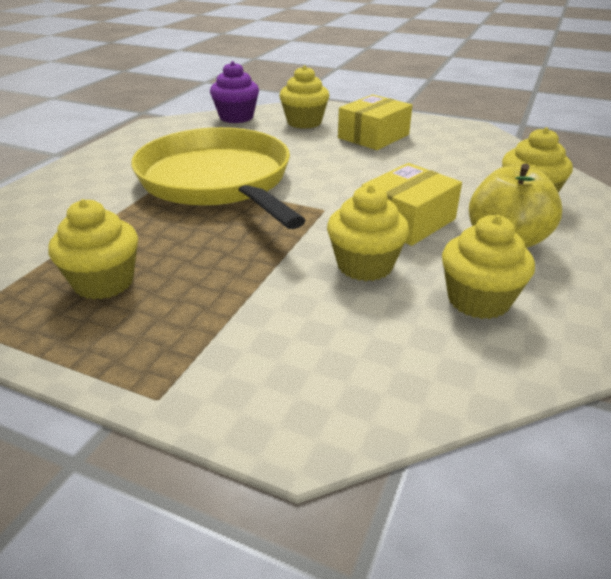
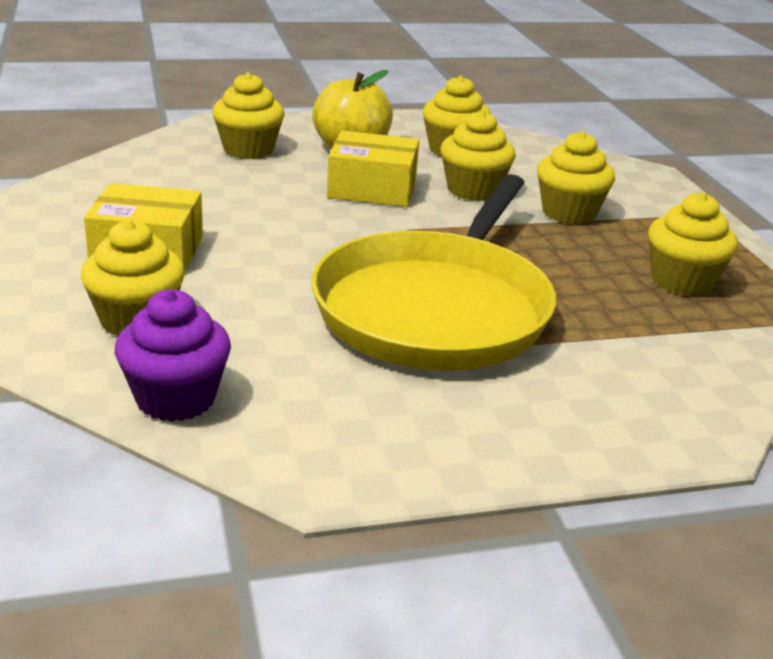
camera: 130 degrees left, 5 degrees down
(269, 294) = (569, 213): none -> yellow cupcake

